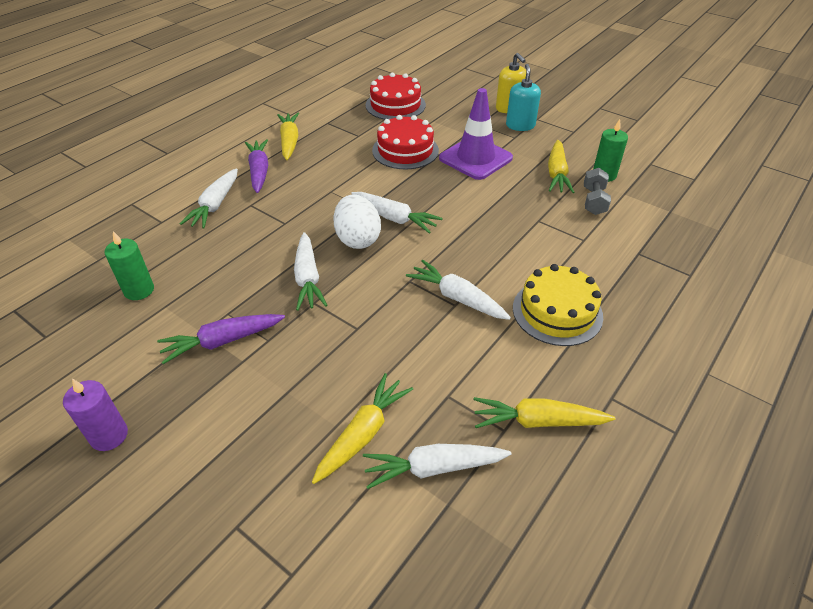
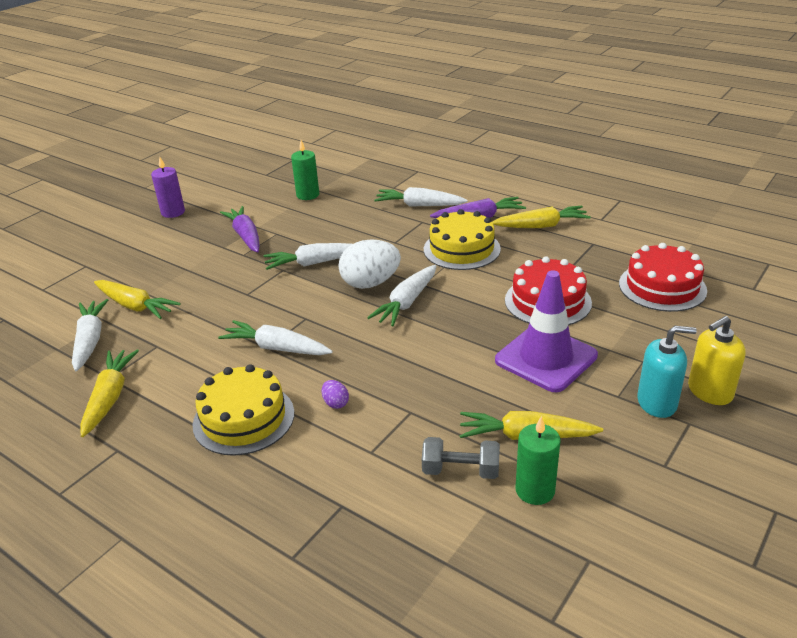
camera: 90 degrees right, 10 degrees down
(313, 184) = (461, 249): none -> yellow cake
(457, 298) = (276, 348): white carrot -> white carrot turned 105 degrees counterclockwise
(532, 258) = (335, 403): none -> purple egg

